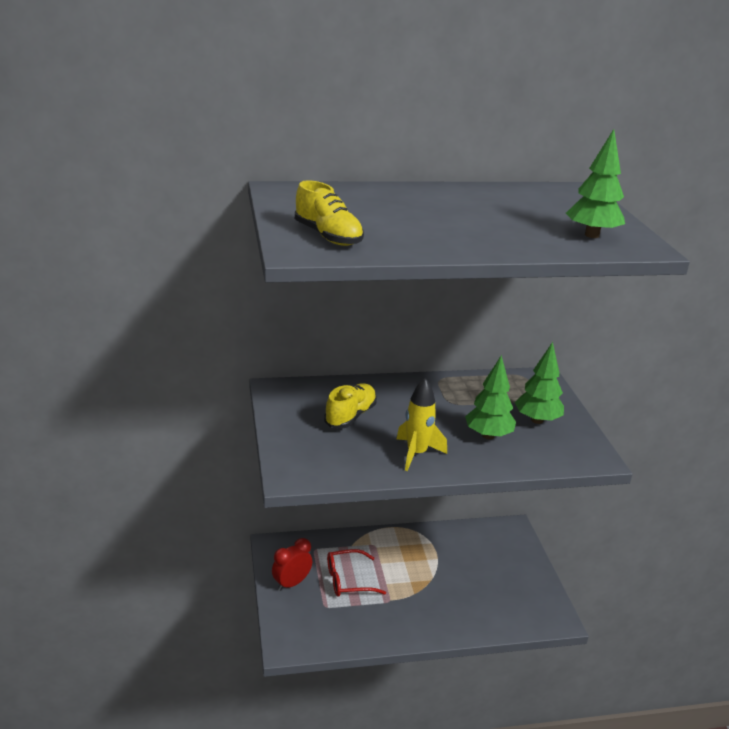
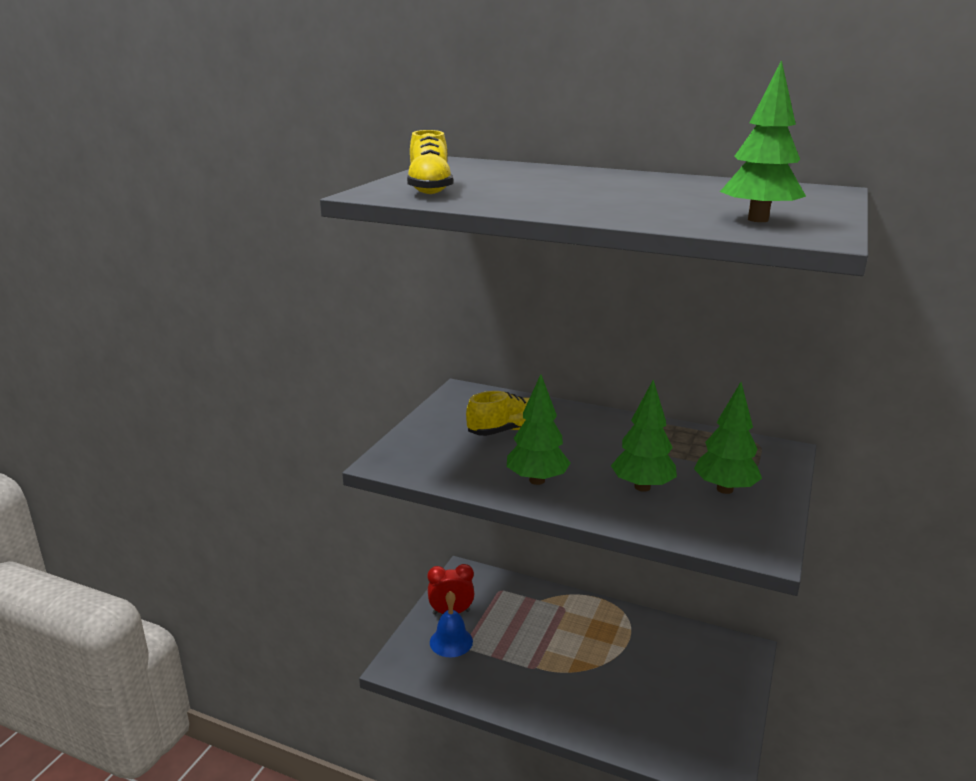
camera: 35 degrees right, 5 degrees down
(311, 607) = (451, 641): none -> blue bell
(348, 580) = (509, 631): red glasses -> none
(416, 454) = (537, 480): yellow rocket -> green tree

